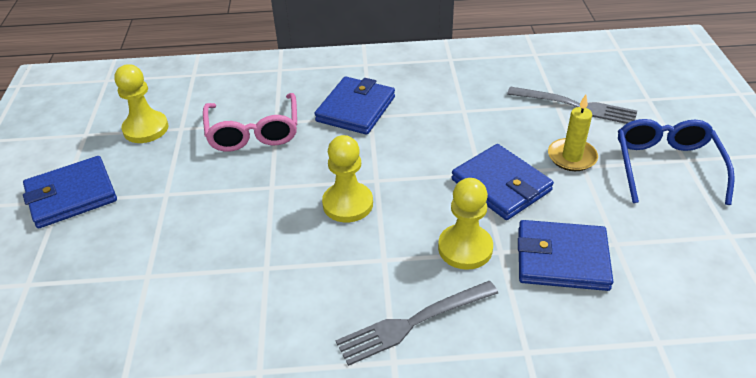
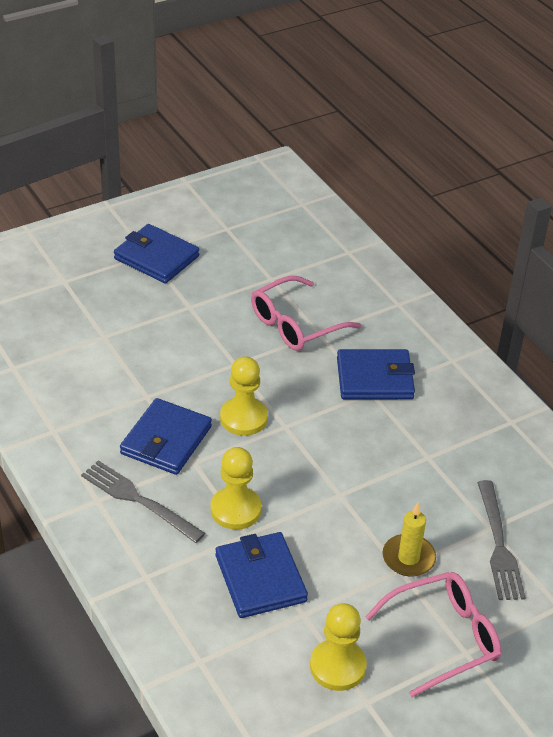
camera: 60 degrees right, 0 degrees up
(146, 129) = (256, 259): yellow pawn -> yellow pawn (337, 666)
(501, 185) = (332, 514): blue wallet -> blue wallet (166, 440)
(666, 166) = (444, 637): blue glasses -> pink glasses

